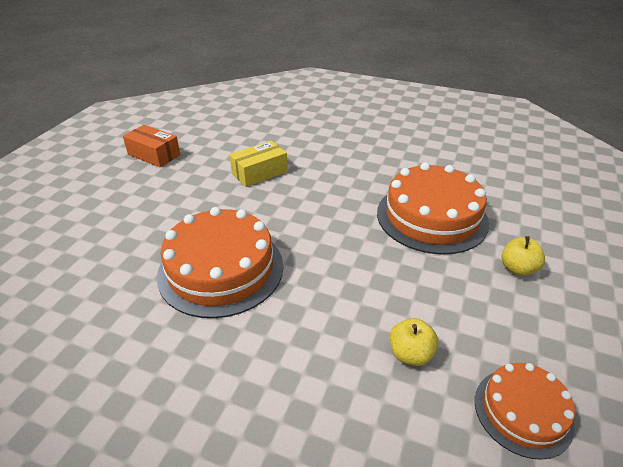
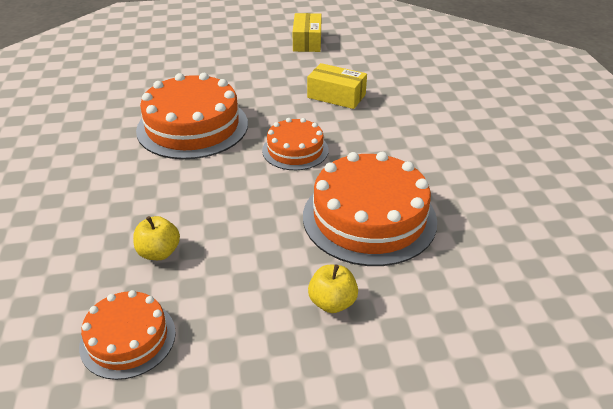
camera: 60 degrees right, 0 degrees up
(154, 155) = (307, 42): orange box -> yellow box
(318, 220) = (295, 150): none -> orange cake

